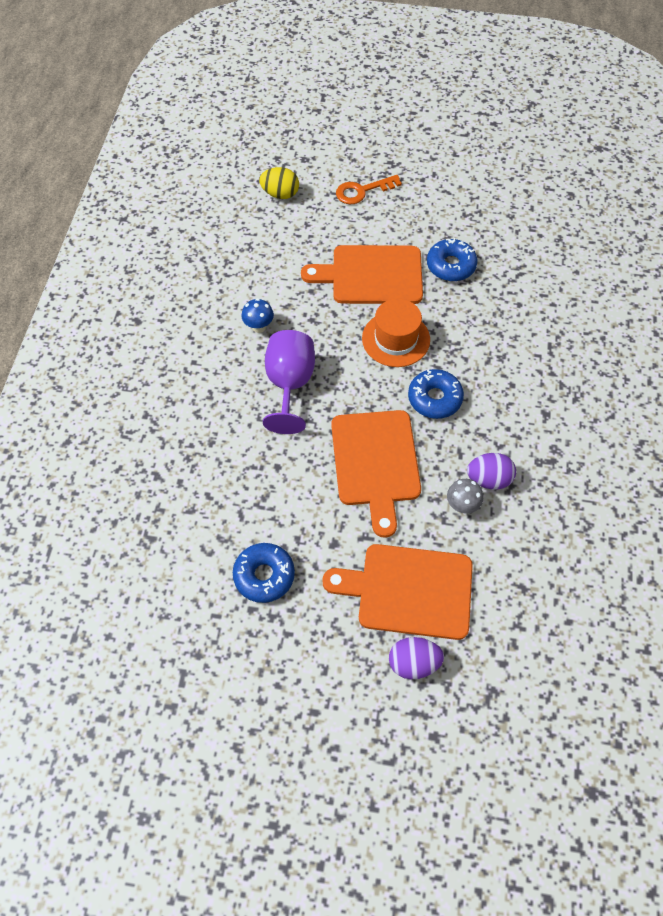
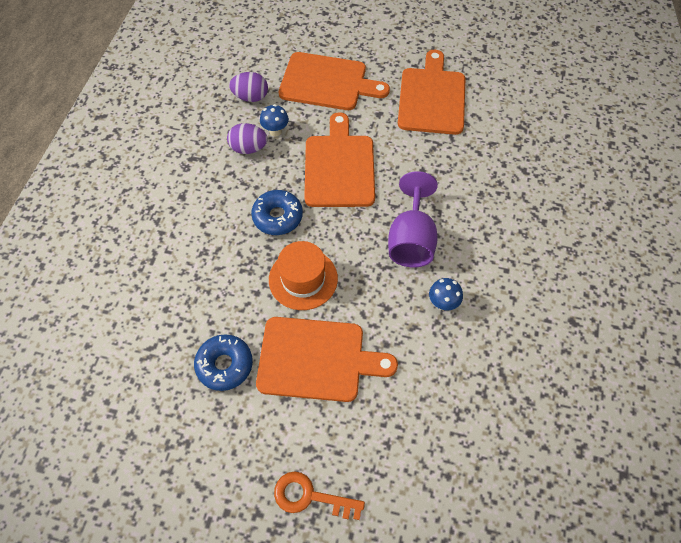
camera: 175 degrees left, 0 degrees up
(264, 575) = (432, 98): blue donut -> orange cutting board
(280, 194) = (421, 501): yellow egg -> none
(362, 191) = (310, 497): orange key -> orange key turned 150 degrees counterclockwise
(413, 663) = (331, 45): purple egg -> purple egg (251, 97)
(462, 506) = (275, 131): grey mushroom -> blue mushroom

